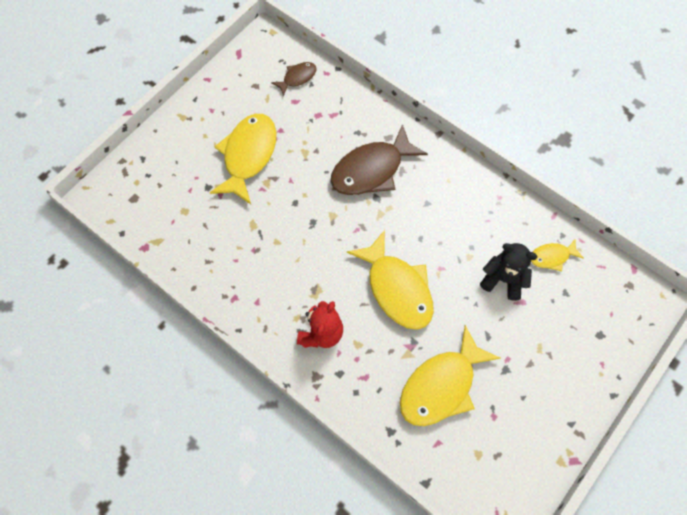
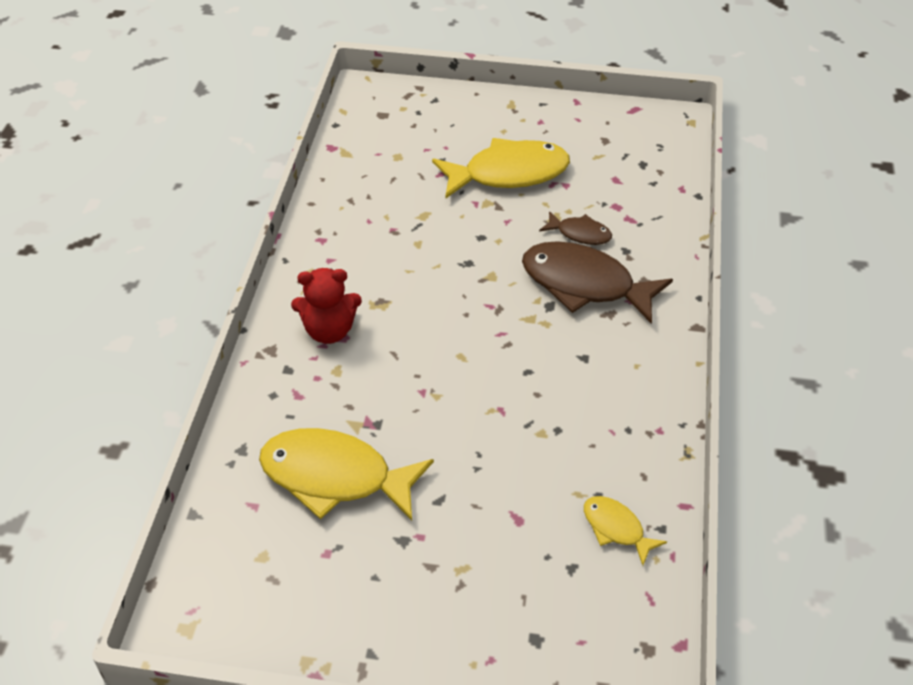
camera: 60 degrees right, 20 degrees down
(297, 78) = (650, 168): brown fish -> brown fish (580, 234)
(397, 288) = (439, 377): yellow fish -> none
(503, 279) = (536, 484): black teddy bear -> none

